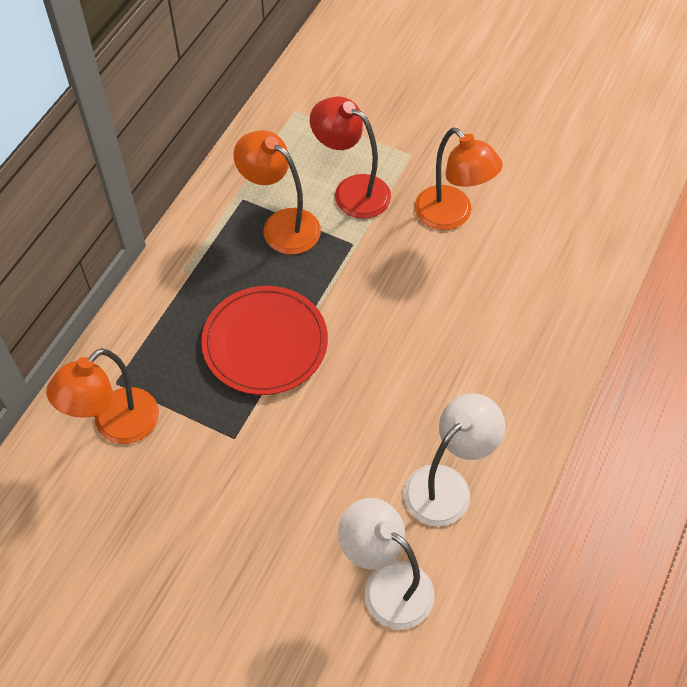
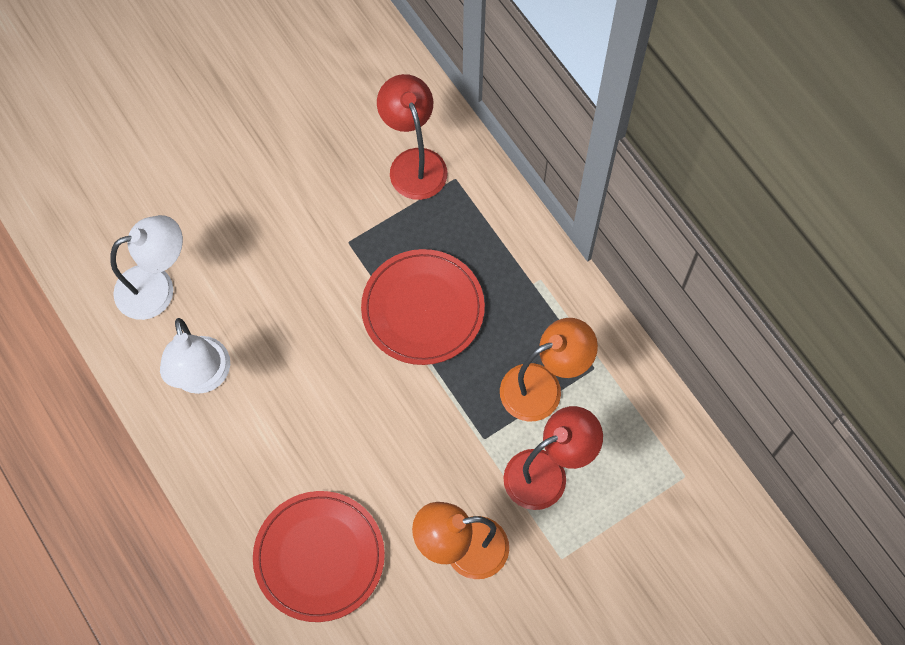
camera: 120 degrees right, 10 degrees up
(116, 426) = (414, 163): orange lamp -> red lamp
(530, 306) = (319, 557): none -> red plate

